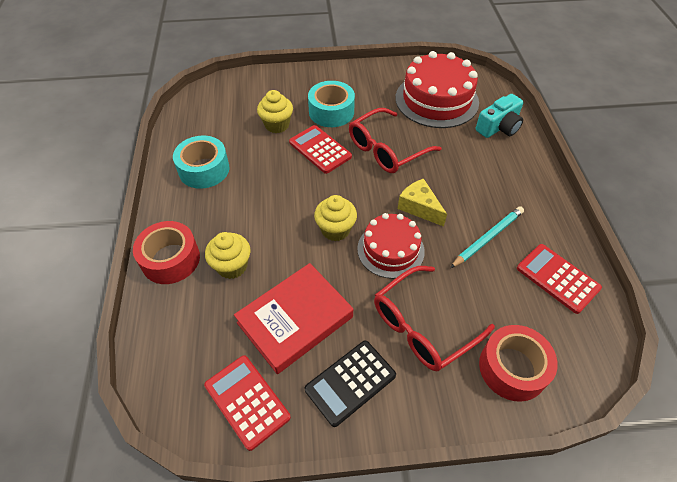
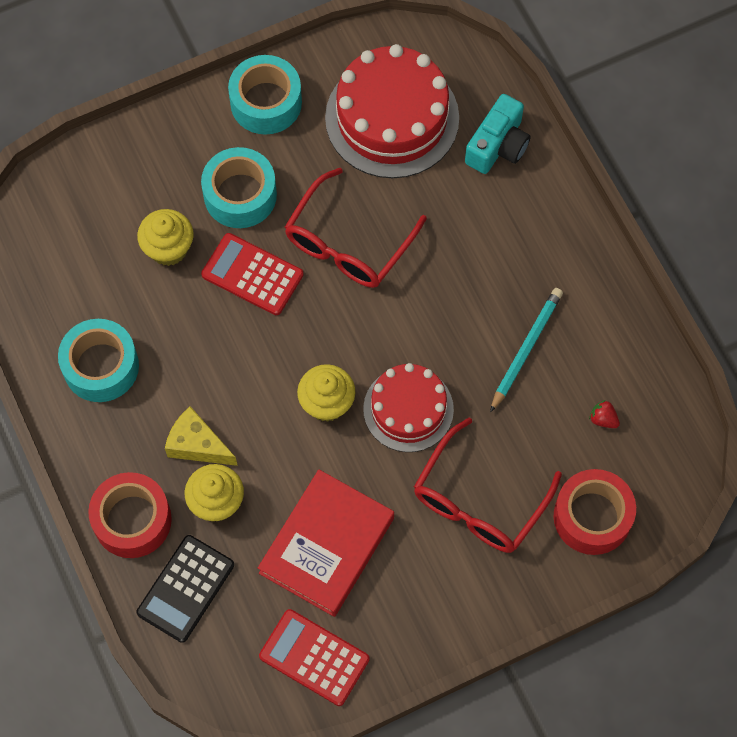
camera: 20 degrees left, 15 degrees up
(350, 382) = (419, 596): black calculator -> black calculator (186, 589)
(365, 77) = (266, 102): none -> turquoise tape
(419, 207) = (425, 330): yellow cheese -> yellow cheese (197, 445)
(536, 299) = (603, 419): none -> red strawberry
(557, 278) = (622, 380): red calculator -> none

